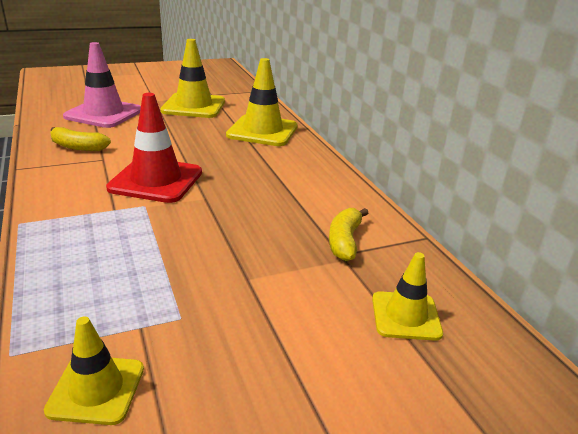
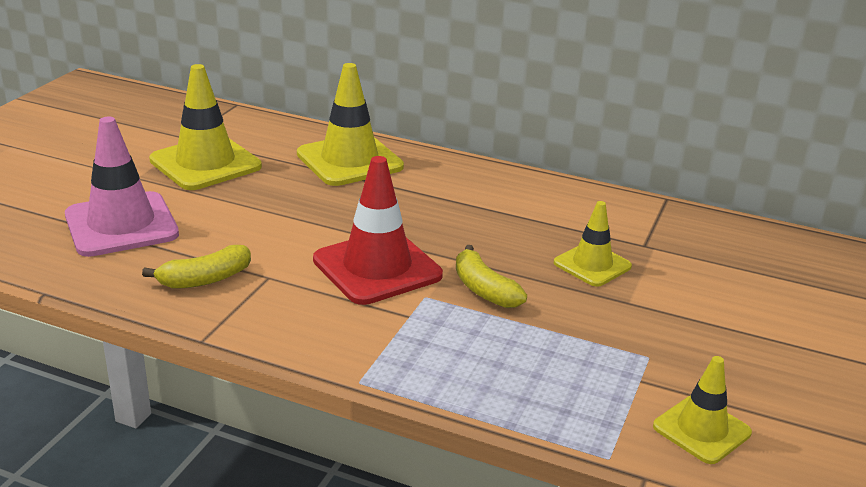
camera: 45 degrees left, 0 degrees up
(344, 241) = (628, 233): yellow banana -> yellow banana (484, 289)
(406, 316) = (755, 264): yellow traffic cone -> yellow traffic cone (592, 265)

